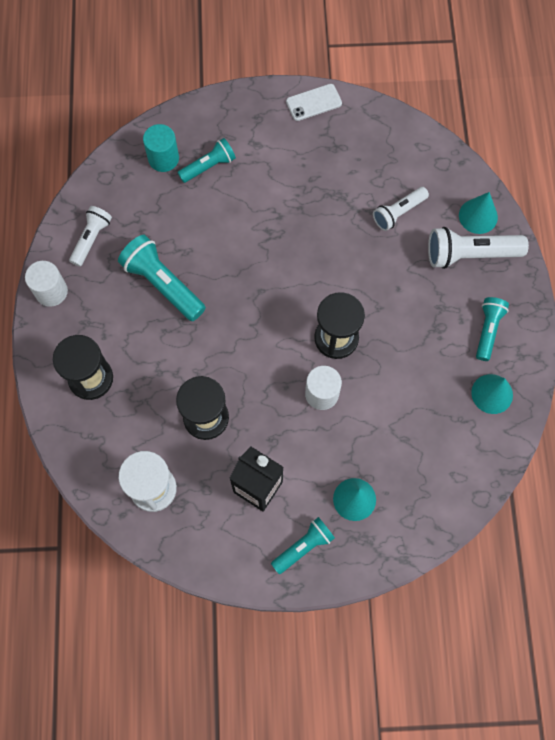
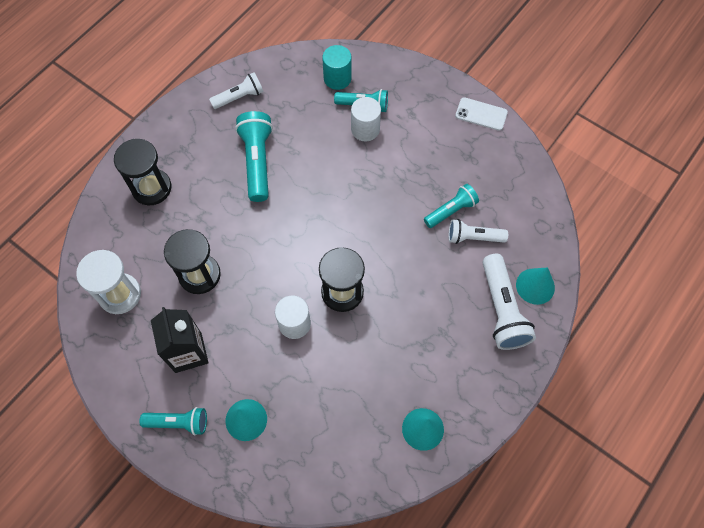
camera: 40 degrees right, 5 degrees down
(51, 291) = (181, 112): white cylinder -> white cylinder (365, 129)
(470, 254) = (502, 310): white flashlight -> white flashlight turned 135 degrees counterclockwise
(488, 330) = (464, 378): turquoise flashlight -> turquoise flashlight (451, 211)

